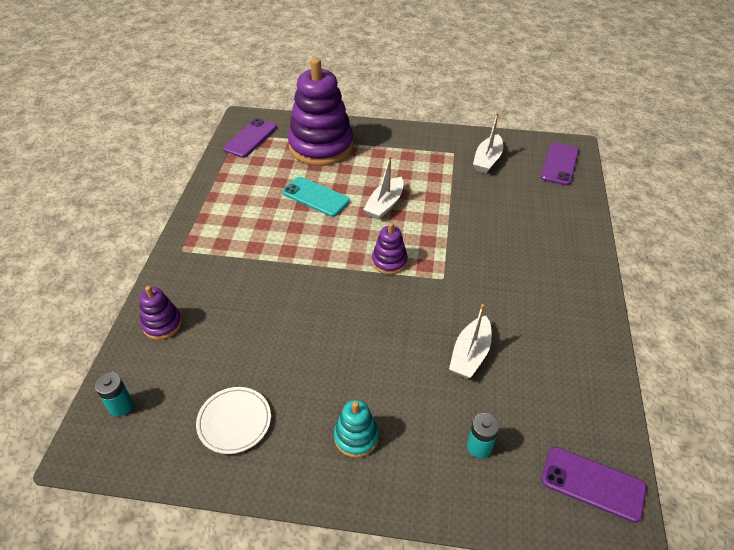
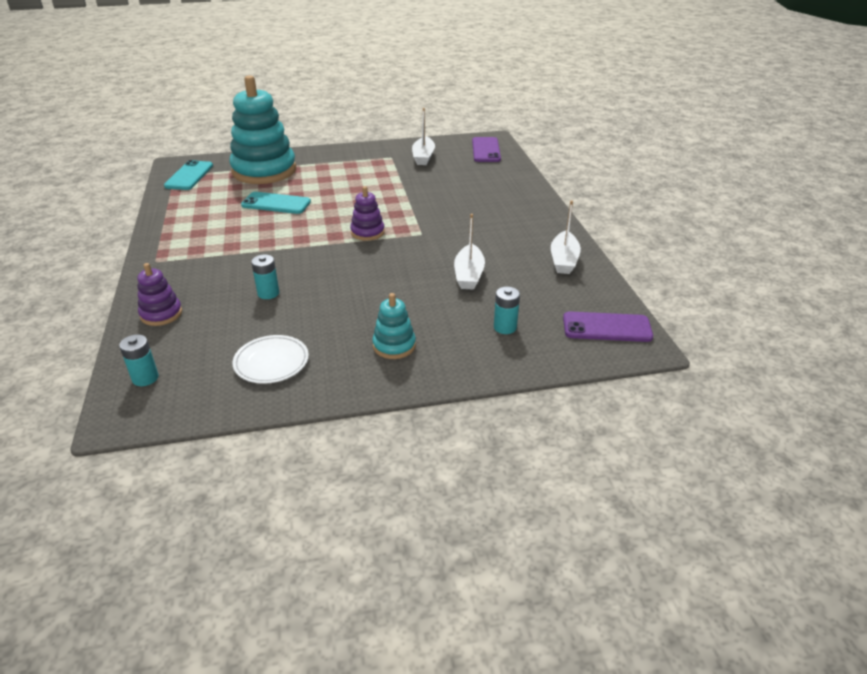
camera: 20 degrees left, 10 degrees down
(250, 138) = (189, 176): purple phone -> turquoise phone
(264, 324) = (268, 293): none -> turquoise battery
(321, 146) = (264, 171): purple stacking toy -> turquoise stacking toy
(385, 204) = (345, 198): white boat -> white boat (563, 260)

